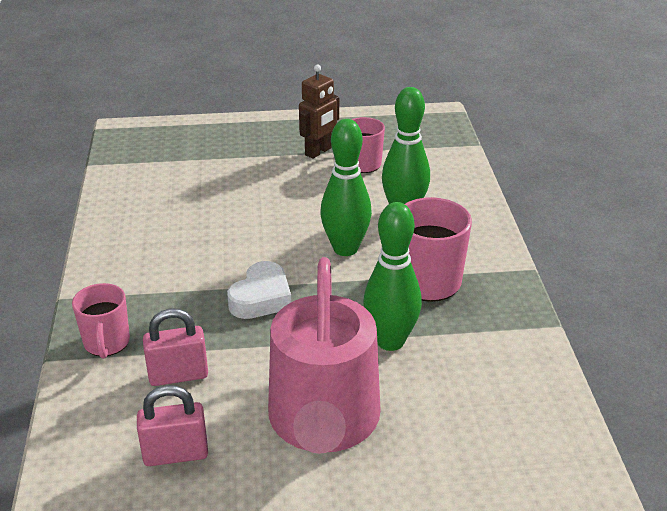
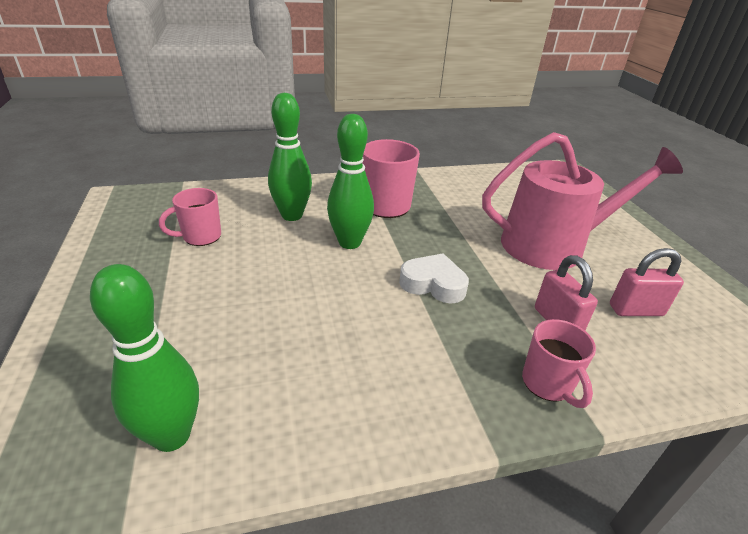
camera: 100 degrees left, 0 degrees up
(107, 343) = (548, 384): pink mug -> pink mug turned 90 degrees clockwise
(176, 454) = (635, 310): pink padlock -> pink padlock turned 75 degrees counterclockwise
(318, 152) = (166, 265): brown robot -> none
(390, 341) = (458, 221): green bowling pin -> green bowling pin (172, 435)

